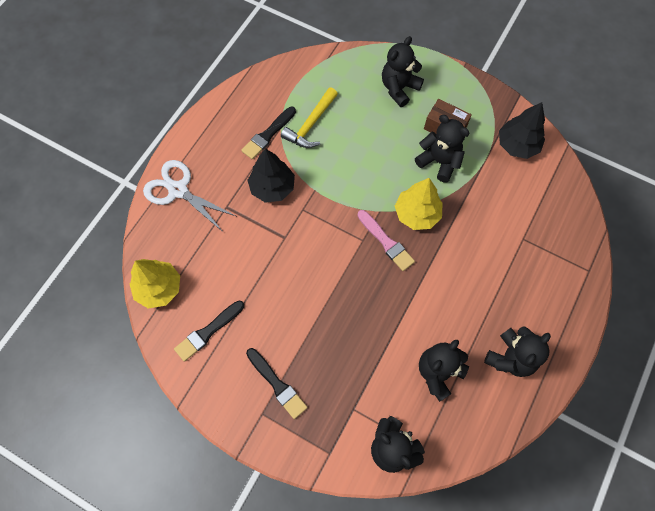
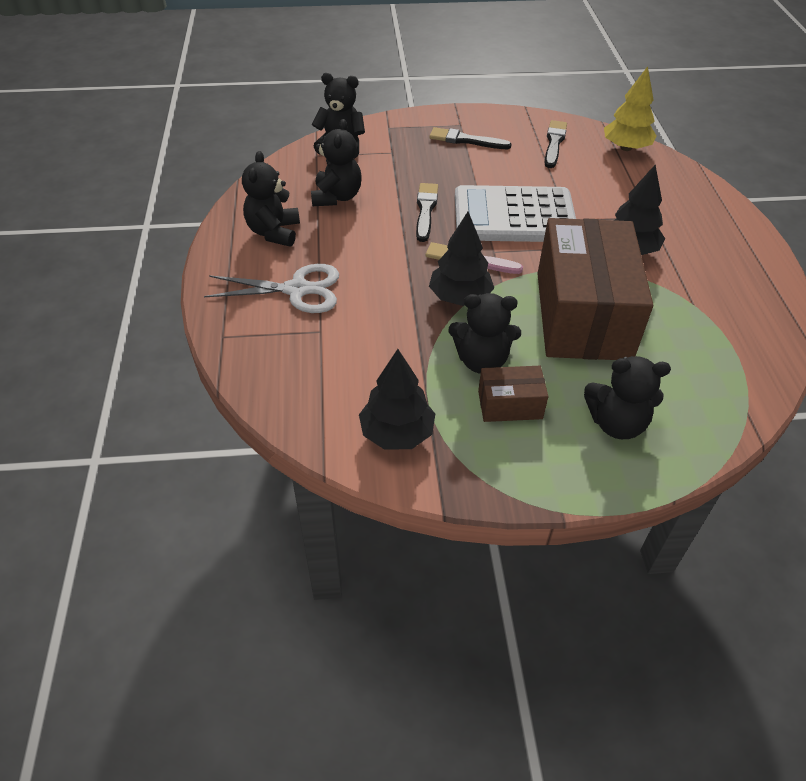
camera: 145 degrees right, 20 degrees down
(178, 190) = (708, 207): white scissors -> white scissors (298, 289)
(268, 134) = (695, 290): black brush -> black brush (425, 210)
(311, 124) = (666, 323): yellow hammer -> none
(319, 265) = (514, 216): none -> white calculator
(353, 157) = (582, 315): none -> brown box
(399, 88) = (616, 423): black teddy bear -> black teddy bear turned 90 degrees clockwise
(417, 214) = (460, 297): yellow tree -> black tree

